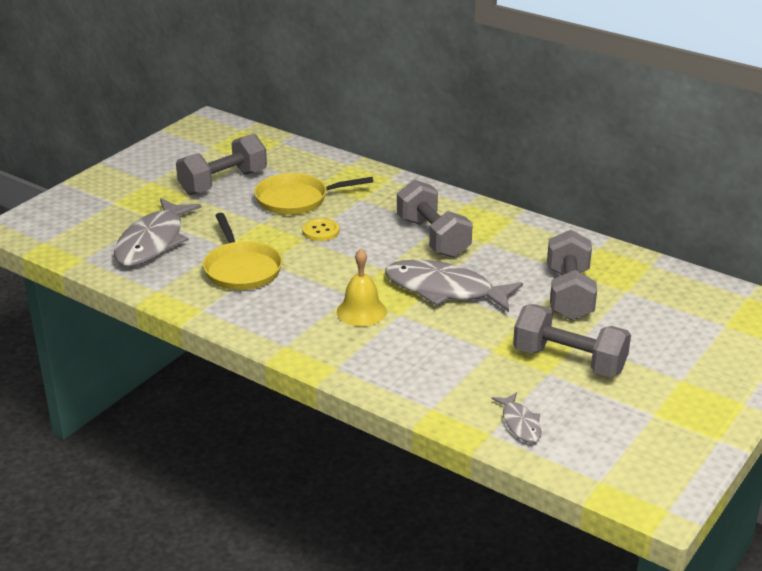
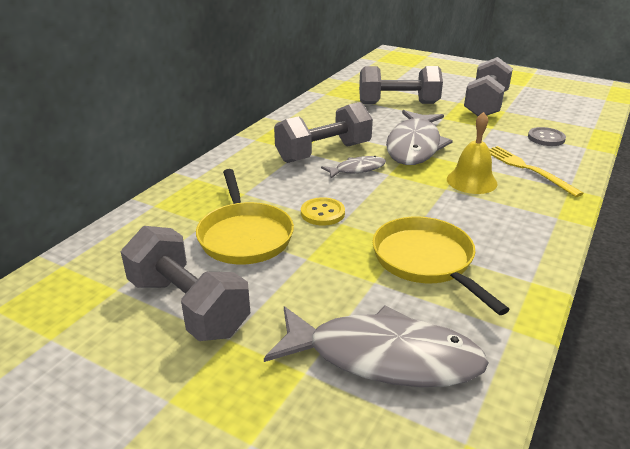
camera: 95 degrees left, 0 degrees up
(241, 269) = (426, 261): yellow pan -> yellow pan turned 90 degrees counterclockwise
(381, 351) = (527, 169): none -> yellow fork
(459, 384) = (546, 138): none -> grey button
(520, 423) = (573, 119): grey fish -> grey fish (357, 169)

